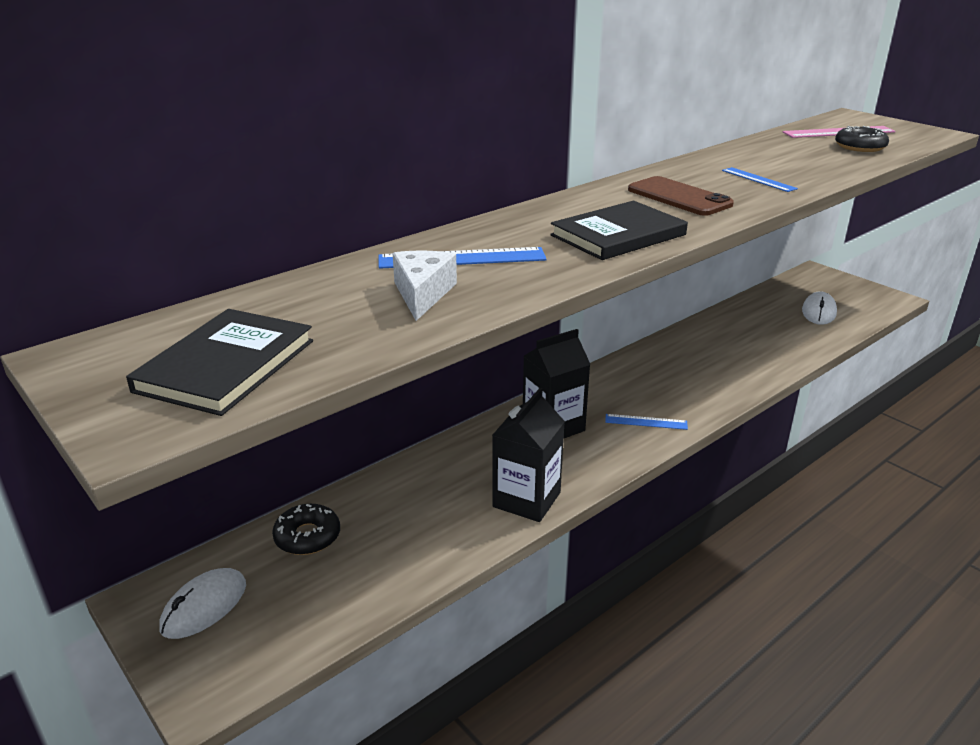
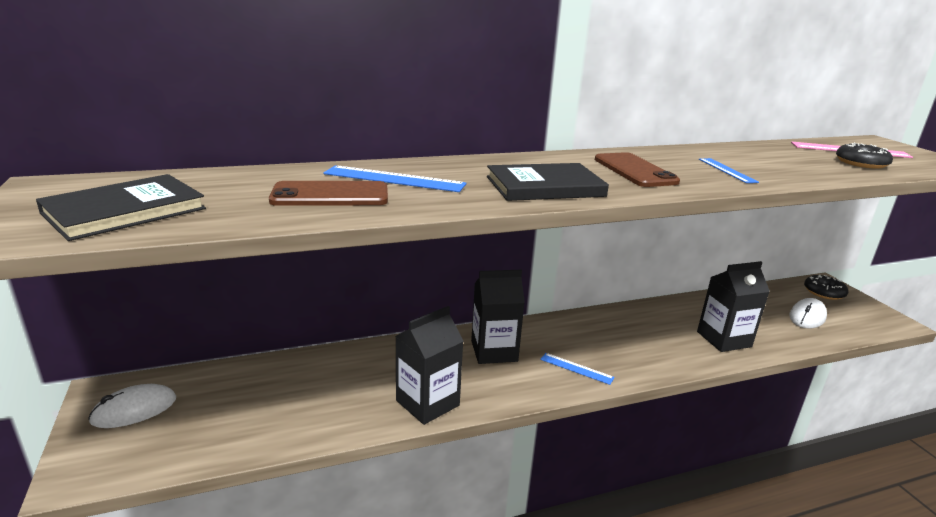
camera: 20 degrees right, 5 degrees down
(307, 536) = (244, 381): black donut -> black donut (824, 292)
(422, 293) = (330, 195): white cheese -> brown phone
(760, 354) = (724, 339): none -> black carton

